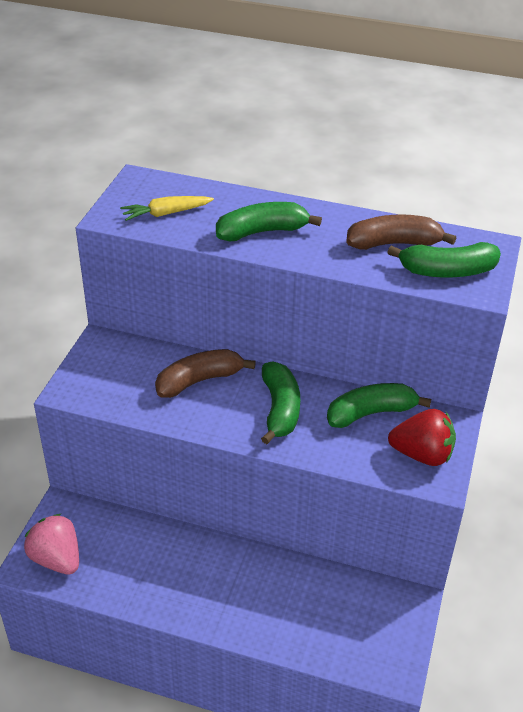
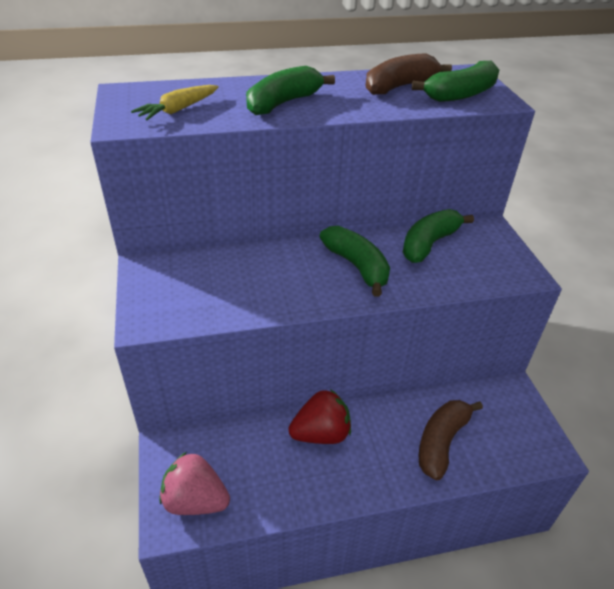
camera: 30 degrees left, 0 degrees up
(199, 380) = (267, 268): brown banana -> brown banana (441, 442)
(422, 455) = (495, 260): red strawberry -> red strawberry (321, 434)

